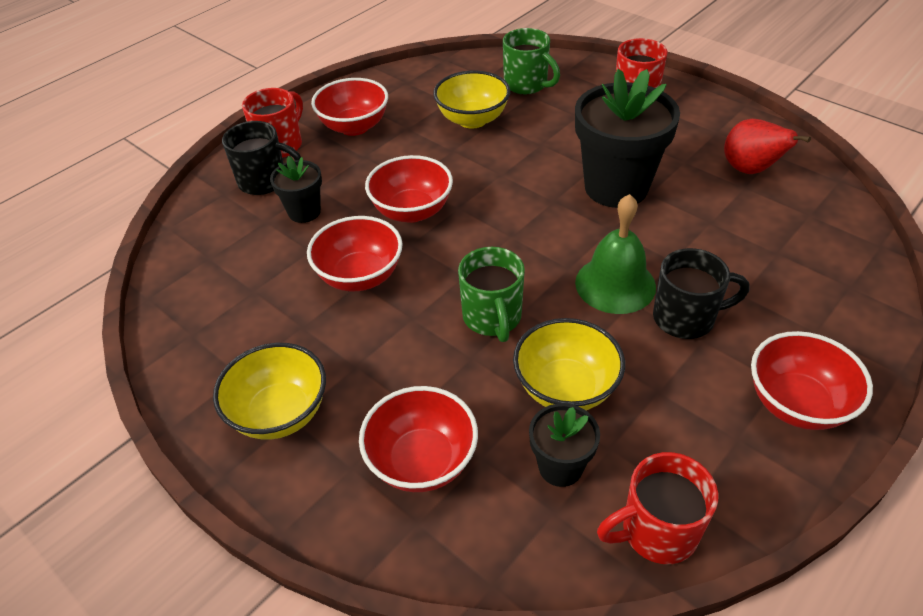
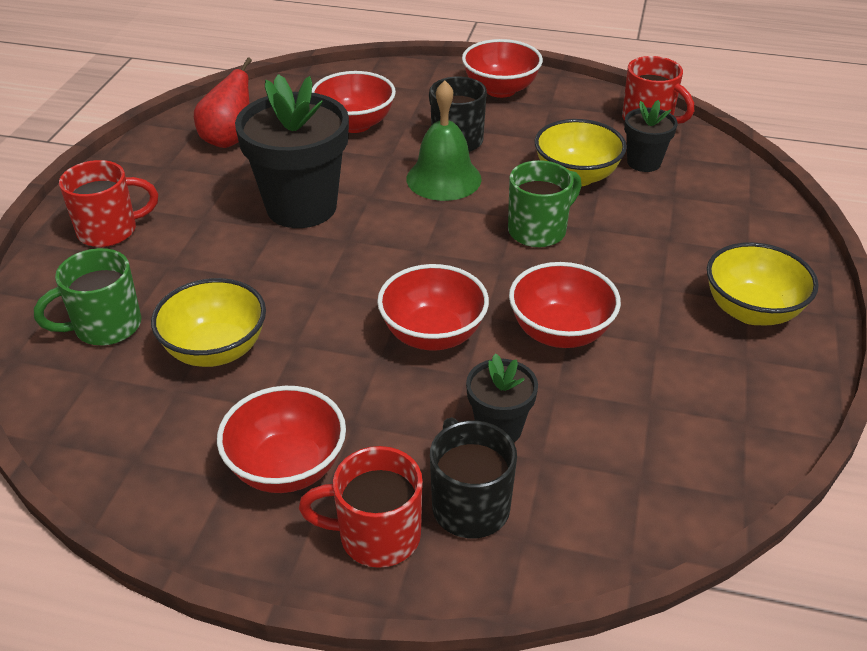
camera: 120 degrees left, 5 degrees down
(422, 461) = (705, 220): red bowl -> red bowl (355, 124)
(527, 85) = (105, 327): green mug -> green mug turned 135 degrees counterclockwise

